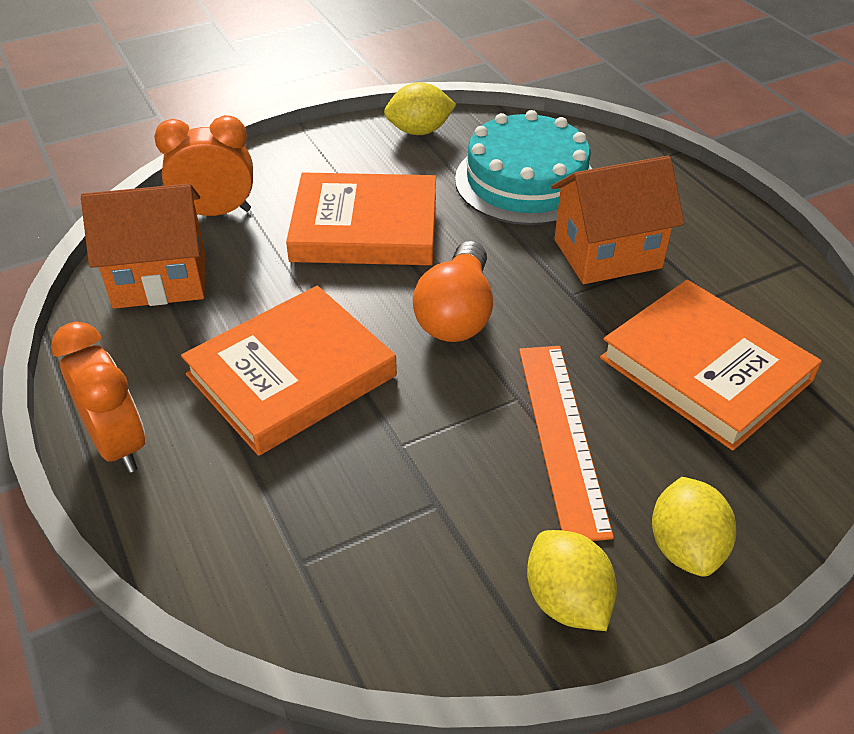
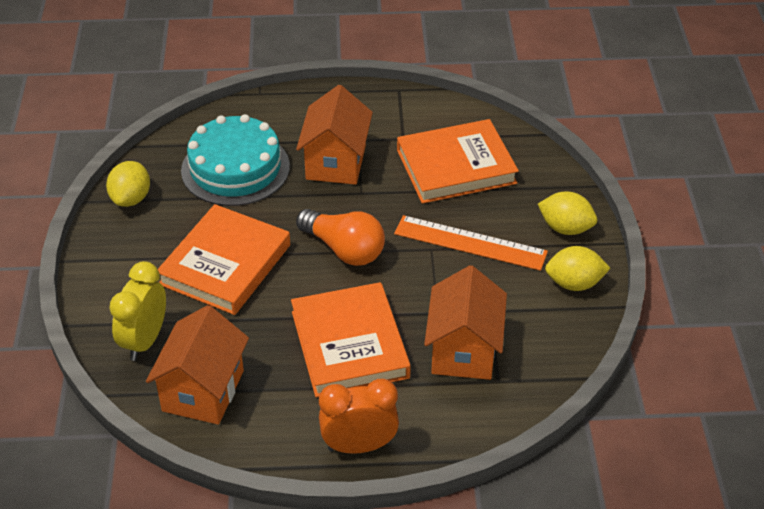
camera: 65 degrees left, 0 degrees up
(216, 213) = (145, 340): orange clock -> yellow clock
(340, 499) = (463, 350): none -> orange house

